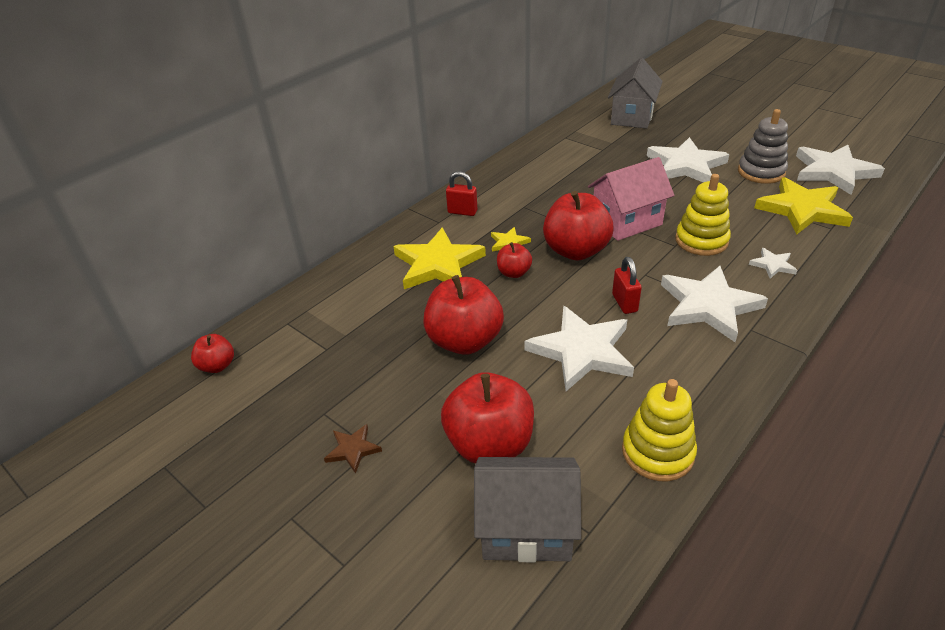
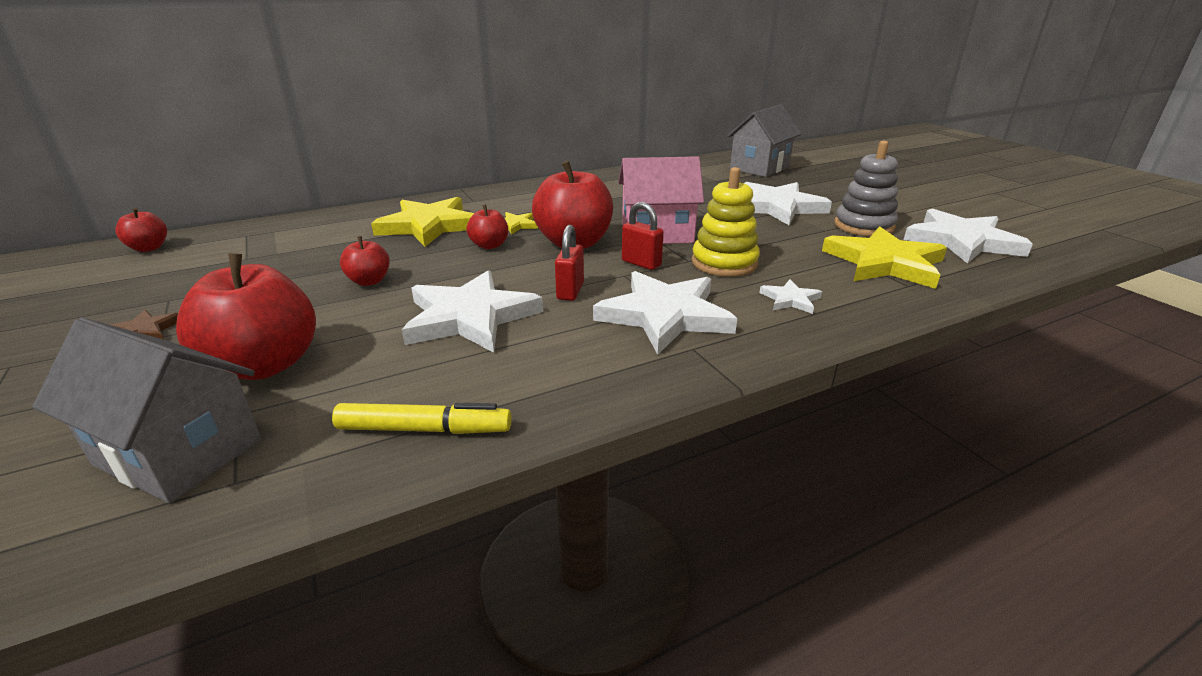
camera: 20 degrees right, 10 degrees down
(462, 212) = (504, 198): red padlock -> red padlock (641, 263)
(464, 341) = (369, 281): red apple -> red apple, size x0.51
(657, 452) = (424, 429): yellow stacking toy -> yellow marker

